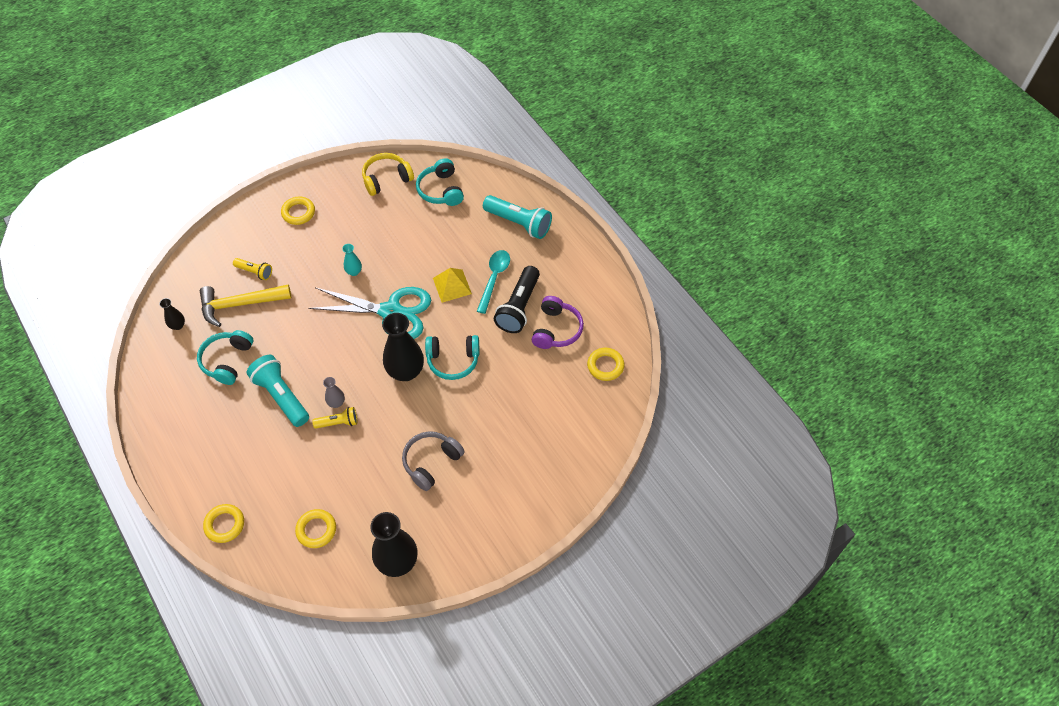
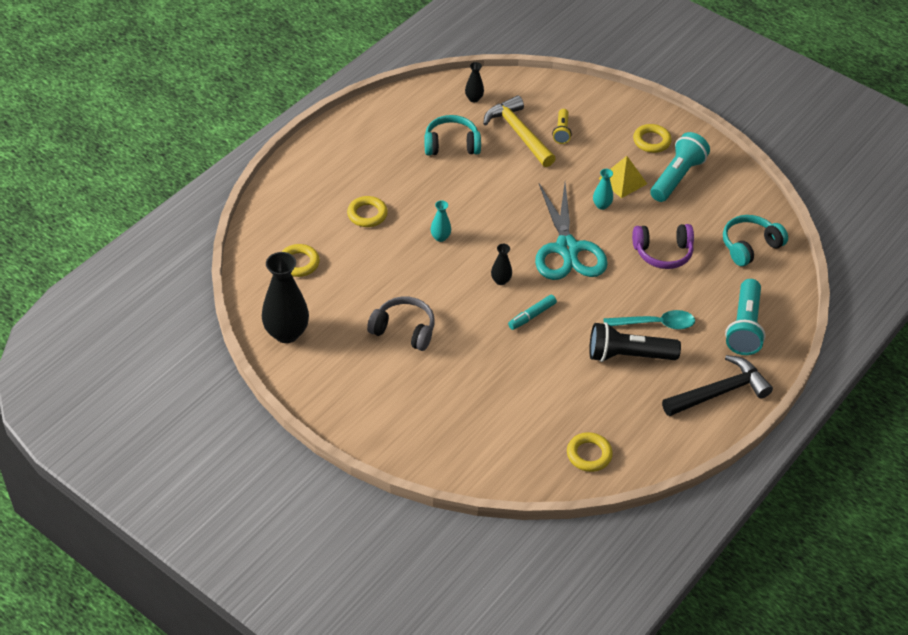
camera: 70 degrees right, 10 degrees down
(224, 525) = (281, 198): yellow ring -> yellow ring (367, 214)
(281, 396) = (430, 195): turquoise flashlight -> turquoise flashlight (677, 177)
(336, 403) = (440, 237): grey vase -> turquoise vase
(338, 423) = (419, 245): yellow flashlight -> none
(386, 179) = (737, 197): yellow headphones -> none
(405, 371) = (501, 280): black vase -> black vase, size x0.47
(452, 285) = (626, 290): yellow pyramid -> yellow pyramid (623, 181)
(453, 360) = (532, 316): turquoise headphones -> turquoise marker
(556, 329) = (615, 397): purple headphones -> purple headphones (663, 253)
(574, 261) = (719, 392): none -> black hammer

